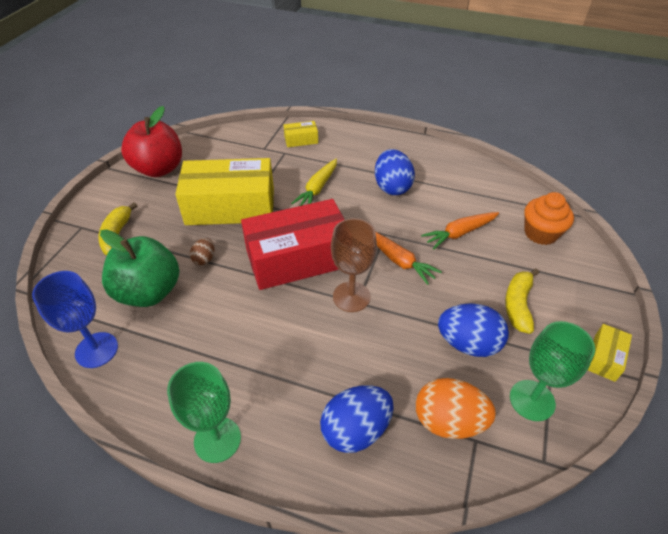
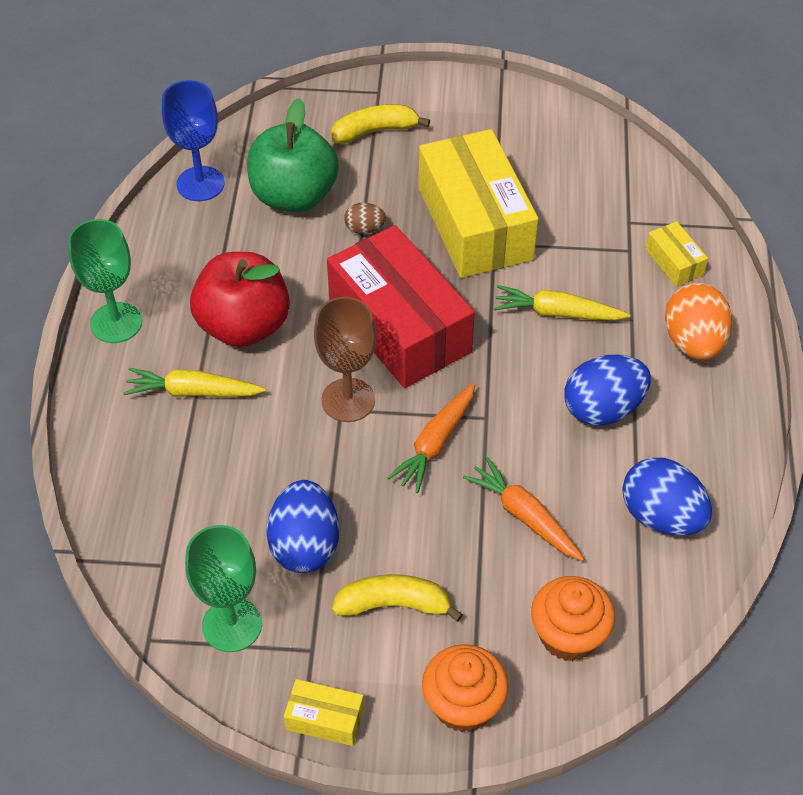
camera: 75 degrees right, 5 degrees up
(159, 169) = (523, 120): red apple -> red apple (244, 326)
(313, 391) = (193, 392): none -> yellow carrot
(356, 430) = (152, 443): blue egg -> blue egg (661, 516)
(448, 421) = (182, 534): orange egg -> orange egg (693, 342)
(588, 287) = (463, 705): none -> orange cupcake

